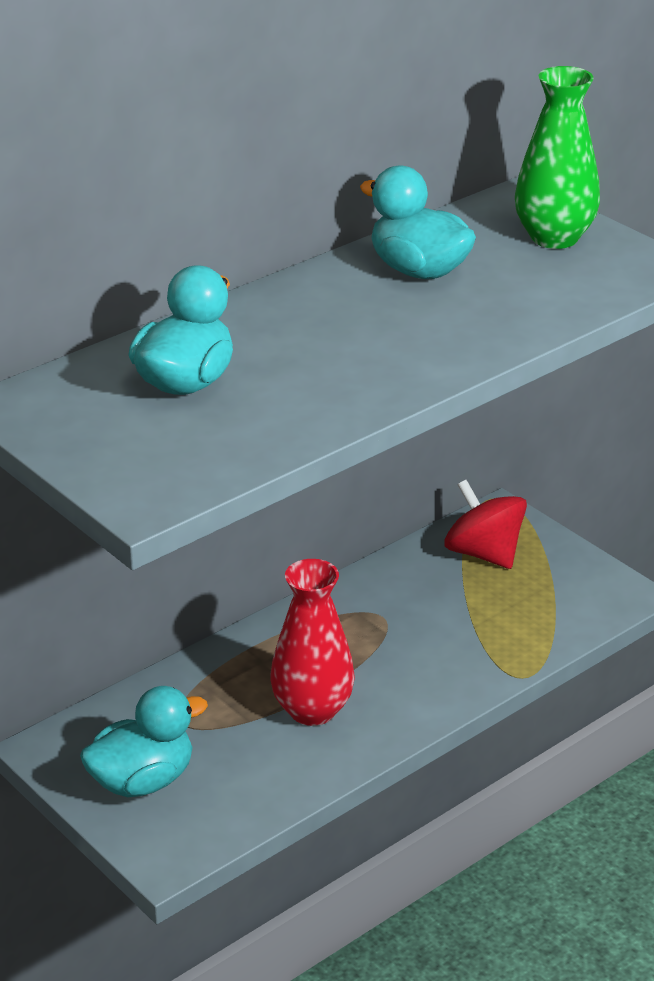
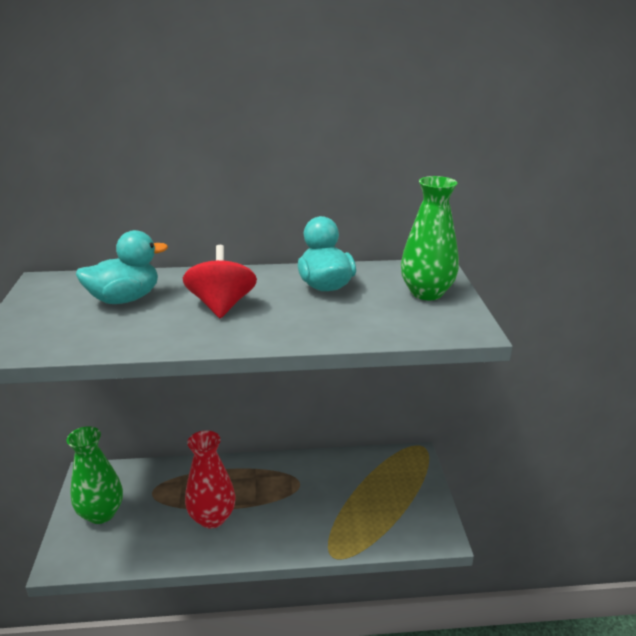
camera: 35 degrees right, 5 degrees down
(142, 781) = (101, 513): turquoise duck -> green vase
(484, 553) = (385, 473): red spinning top -> red spinning top (222, 306)

